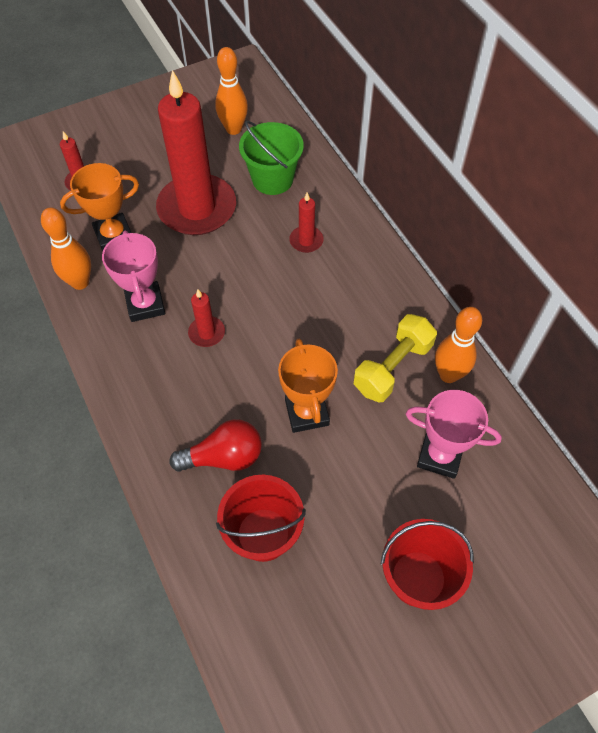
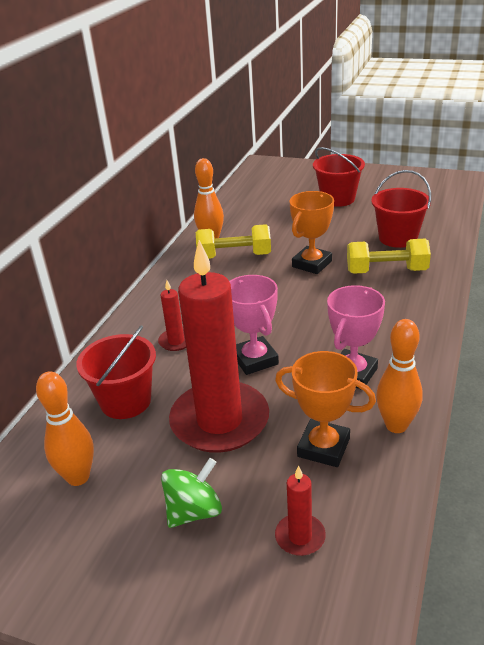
camera: 130 degrees left, 25 degrees down
(150, 156) = (194, 511): none -> green spinning top
(207, 333) = (325, 330): red candle -> none
(224, 457) = (386, 271): red light bulb -> yellow dumbbell
(272, 179) = (125, 401): green bucket -> red bucket
(440, 456) = (267, 221): pink trophy -> pink trophy (255, 360)

